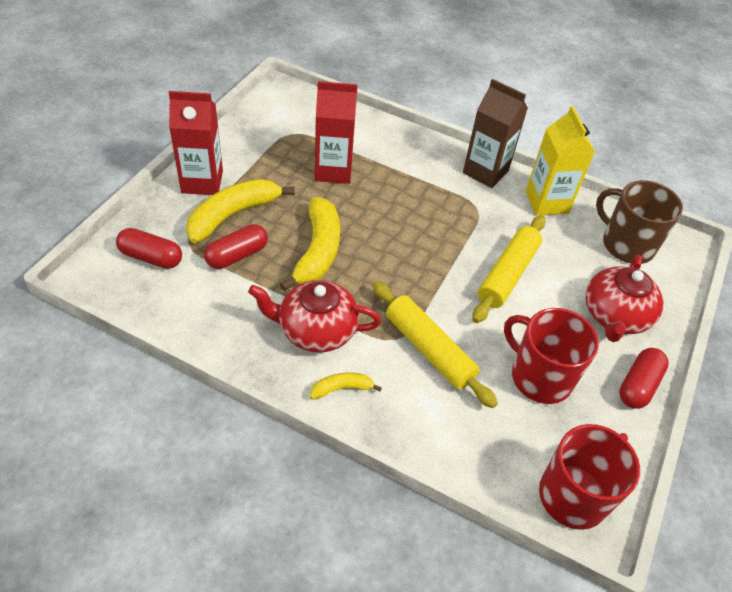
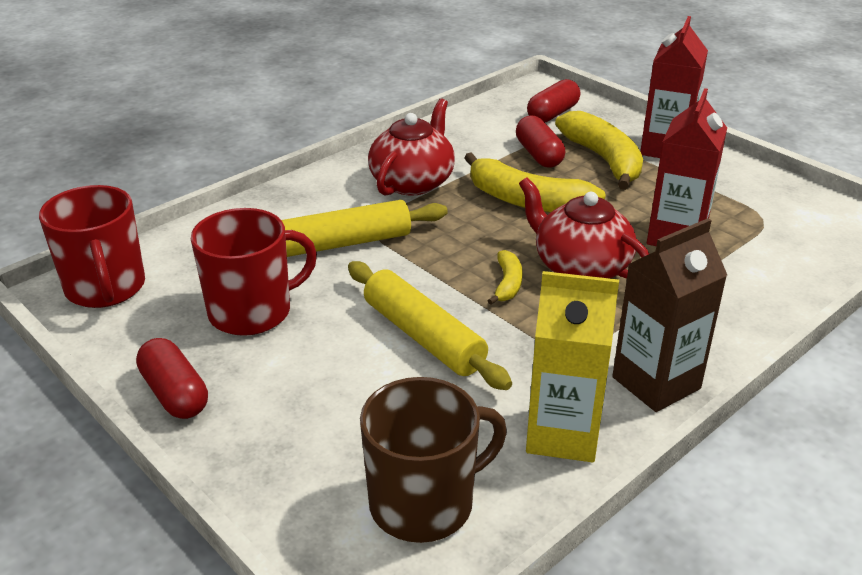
camera: 115 degrees right, 15 degrees down
(342, 388) = (333, 183): yellow banana -> yellow banana (507, 284)
(614, 316) = (292, 419): red teapot -> red teapot (580, 266)

